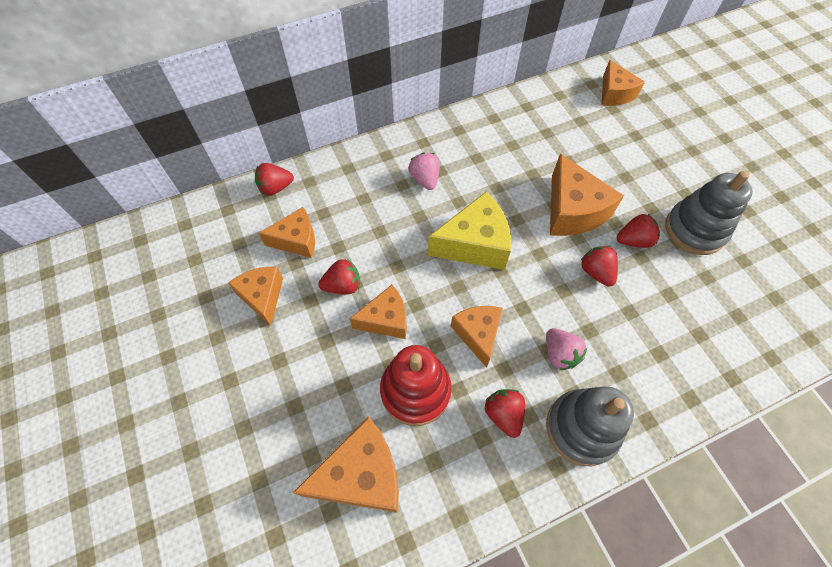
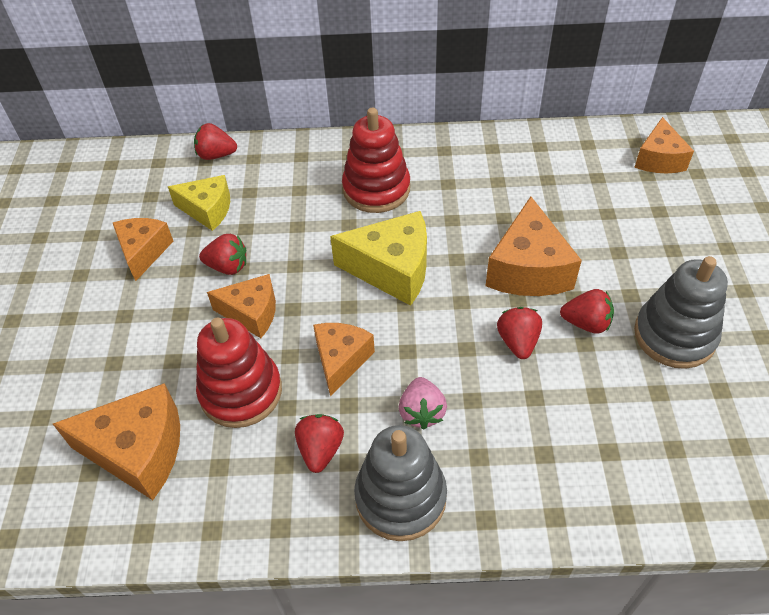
camera: 25 degrees right, 10 degrees down
(297, 240) = (208, 210): orange cheese -> yellow cheese
(425, 179) = (376, 189): pink strawberry -> red stacking toy

